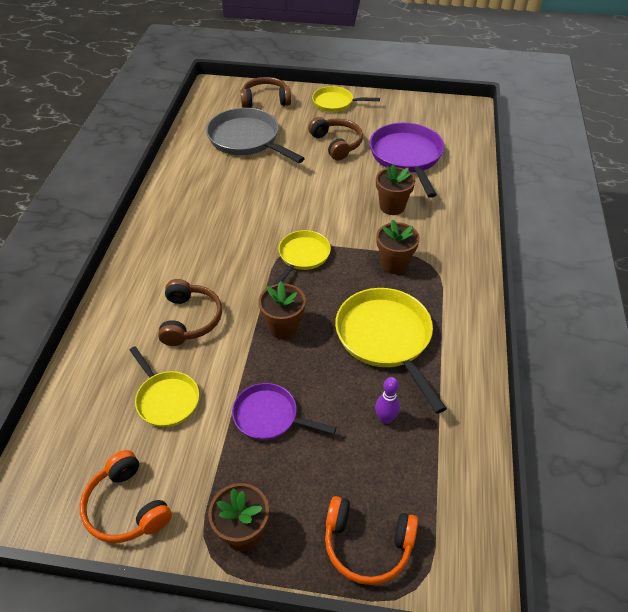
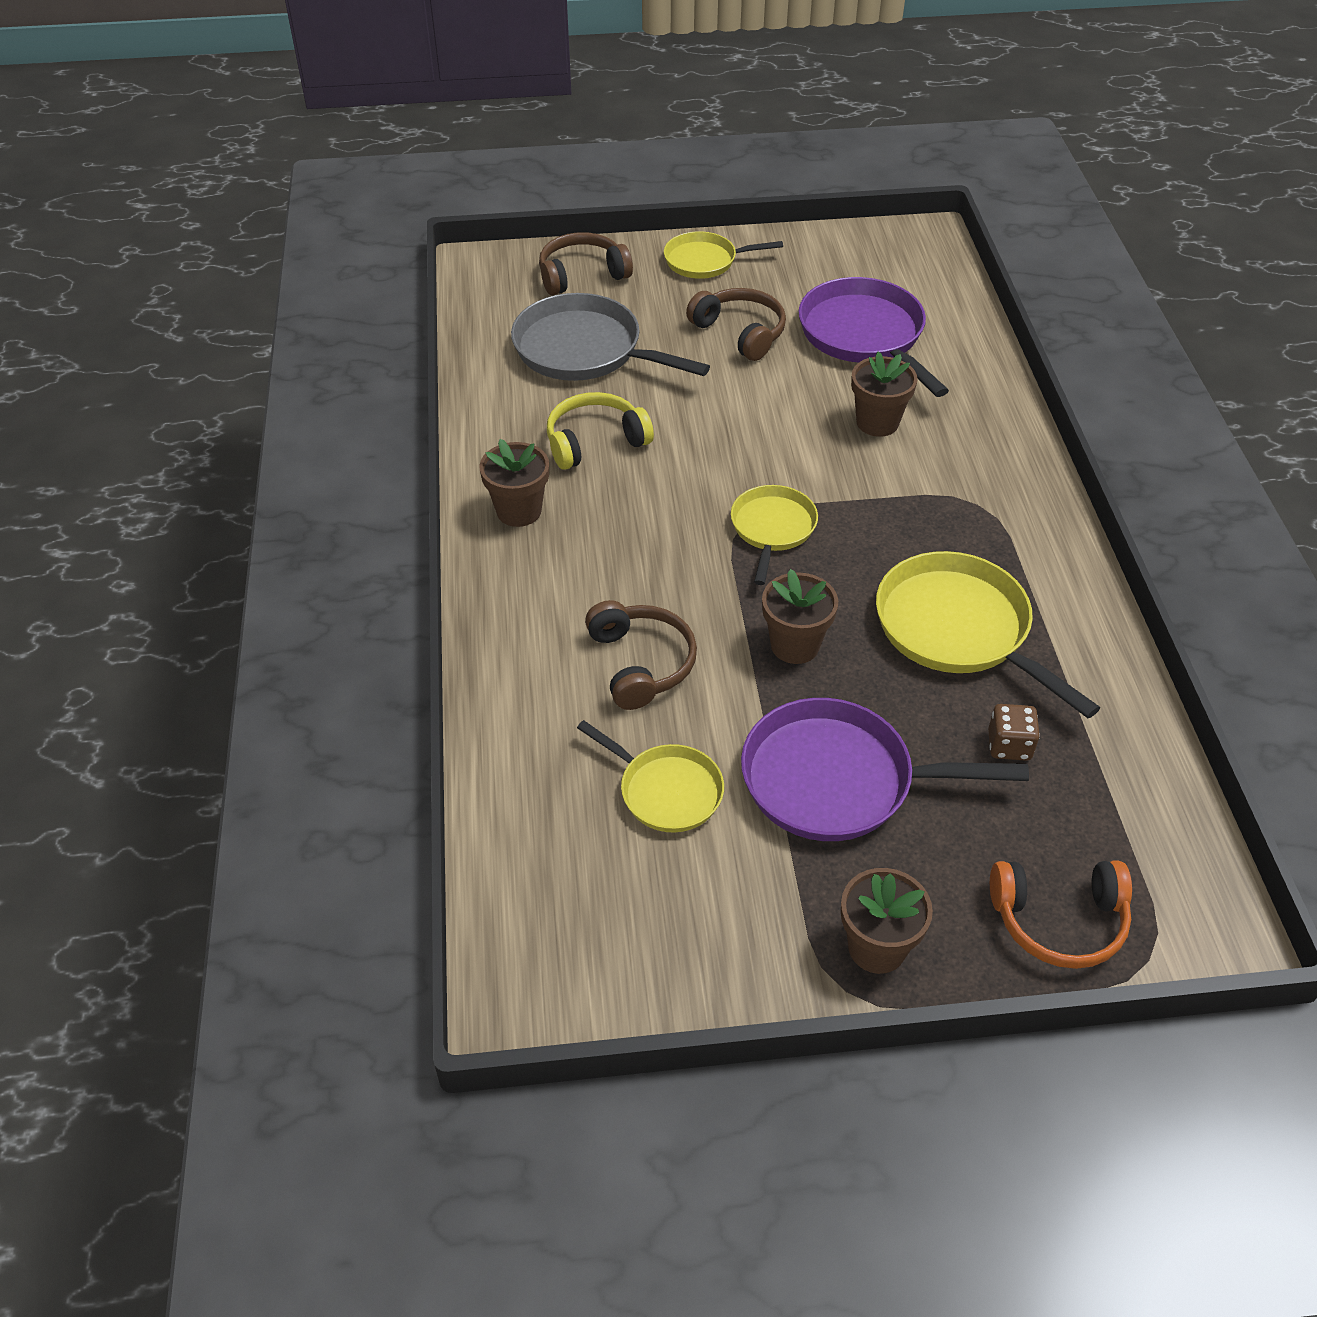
camera: 15 degrees left, 0 degrees up
(126, 507) = (686, 955): orange headphones -> none
(228, 189) = (595, 441): none -> yellow headphones
(269, 416) = (837, 780): purple pan -> purple pan, size x1.66
(385, 418) = (1009, 745): purple bowling pin -> brown dice
(394, 264) = (921, 514): brown flower pot -> brown flower pot (519, 511)

